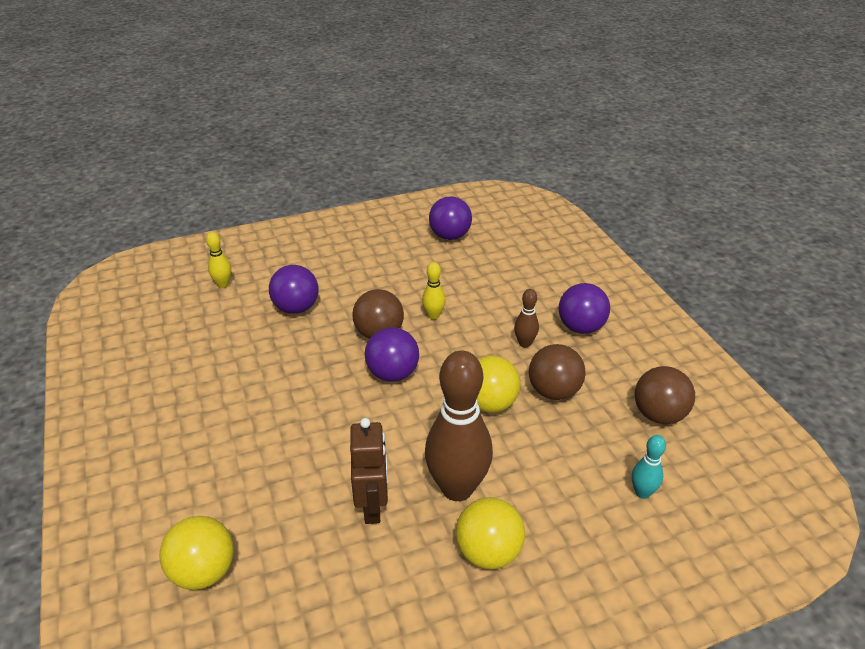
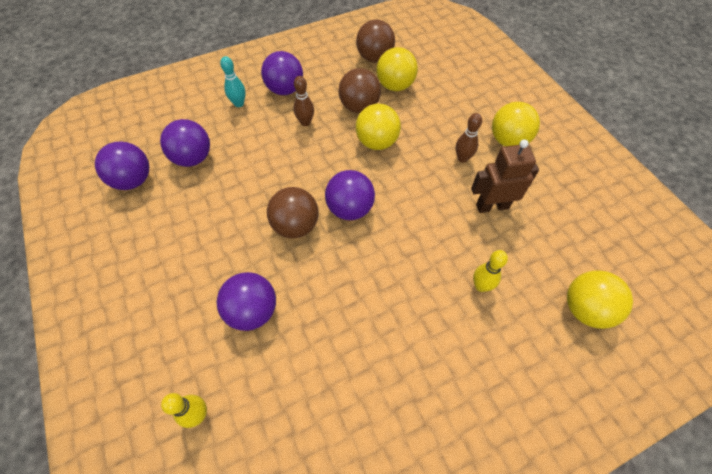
camera: 95 degrees left, 20 degrees up
(433, 315) = (268, 185): yellow bowling pin -> yellow bowling pin (481, 286)
(457, 488) = (462, 158): brown bowling pin -> brown bowling pin, size x0.46
(474, 267) = (193, 158): none -> purple ball
(599, 432) = (395, 86): none -> yellow ball
(642, 492) = (441, 70): turquoise bowling pin -> turquoise bowling pin (239, 104)

